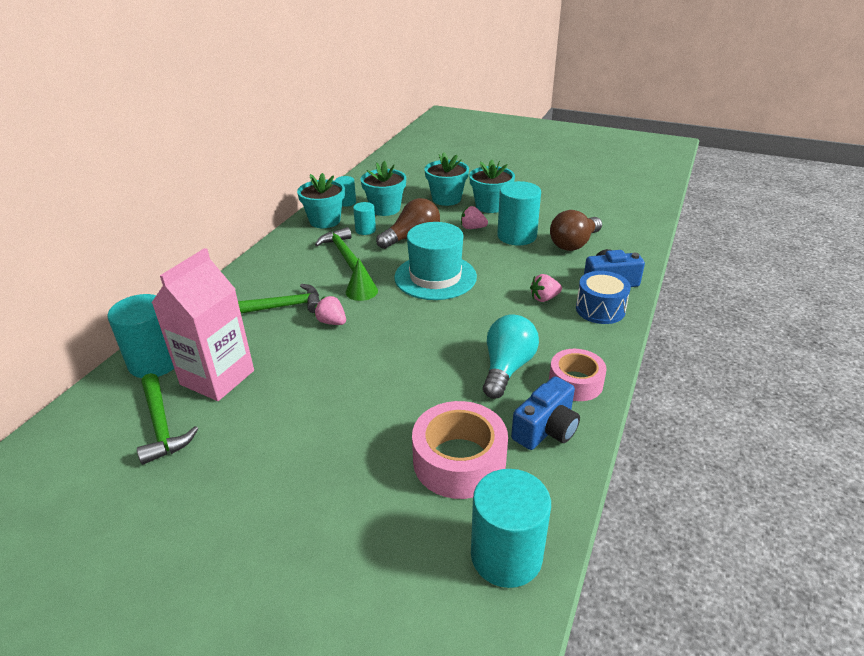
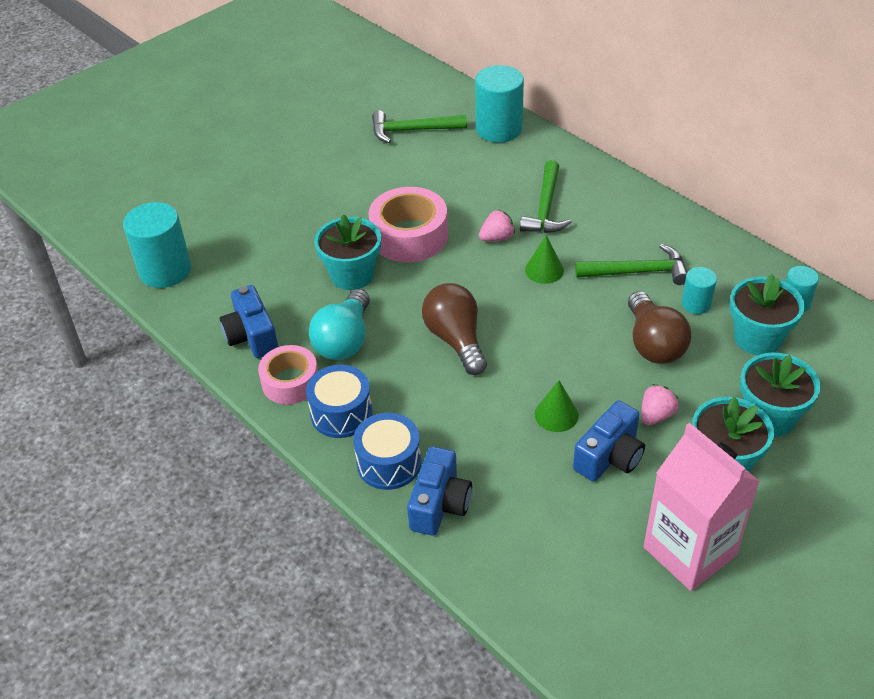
camera: 115 degrees right, 10 degrees up
(217, 377) = (454, 160): pink carton -> pink carton (689, 551)
(325, 221) = (740, 271): turquoise flower pot -> turquoise flower pot (352, 275)
(435, 277) = (542, 337): turquoise hat -> none
(459, 461) = (260, 273): pink tape -> pink tape (409, 236)
(500, 258) = (556, 414): none -> green cone
(507, 368) = (344, 340): turquoise light bulb -> turquoise light bulb turned 60 degrees clockwise
(516, 236) = (610, 456): turquoise cylinder -> blue camera
(544, 298) = (441, 420): pink strawberry -> none
(574, 244) = (555, 514): brown light bulb -> brown light bulb (456, 340)
(580, 344) = (341, 413): none -> blue drum

